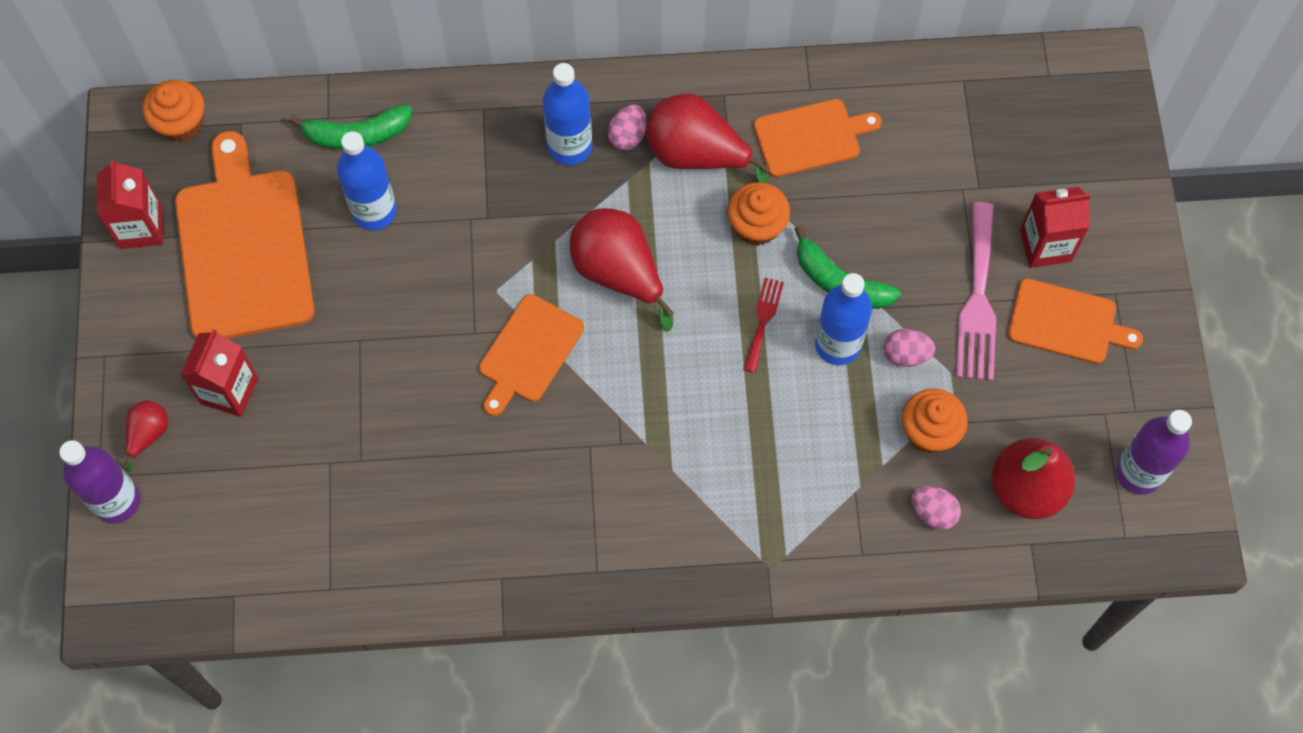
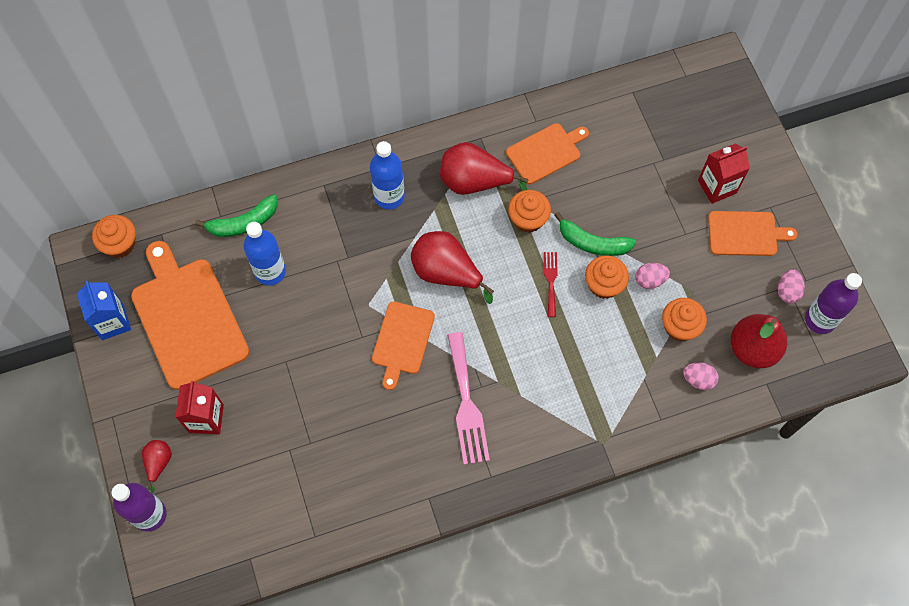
camera: 15 degrees left, 0 degrees up
(141, 227) = (112, 322): red carton -> blue carton
(628, 136) = (425, 180): pink egg -> pink egg (787, 291)
(837, 345) = (604, 284): blue bottle -> orange cupcake
(977, 300) = (685, 233): pink fork -> pink fork (466, 404)

